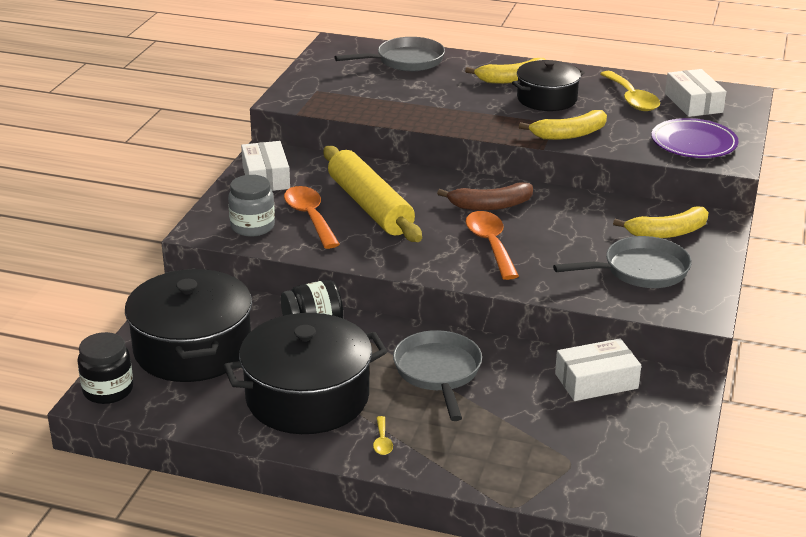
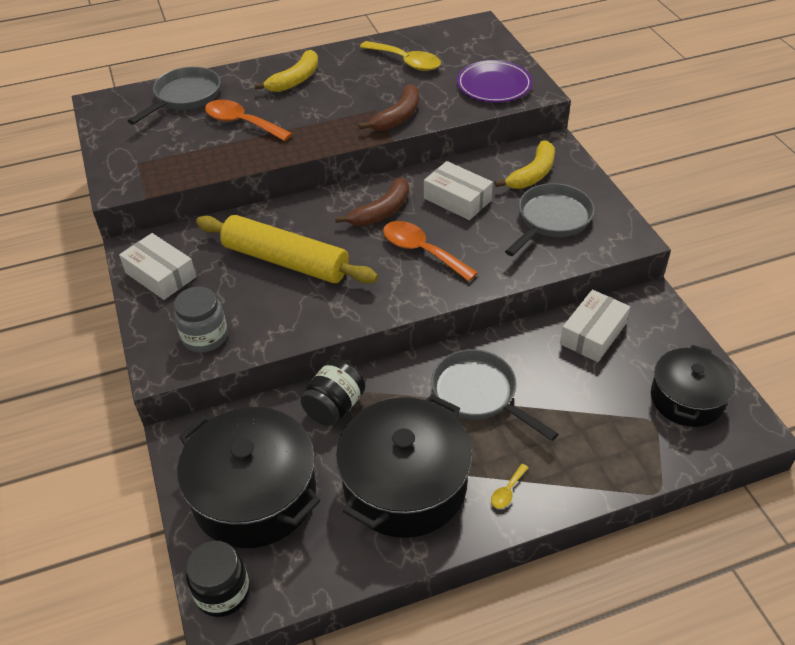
camera: 35 degrees left, 15 degrees up
(310, 217) = (246, 299): orange spoon -> orange spoon (241, 123)
(382, 441) = (507, 491): yellow spoon -> yellow spoon turned 75 degrees clockwise
(547, 99) = (343, 89): black pot -> black pot (686, 398)
(569, 134) = (398, 117): yellow banana -> brown banana
(693, 103) = (453, 47): white box -> white box (457, 199)

